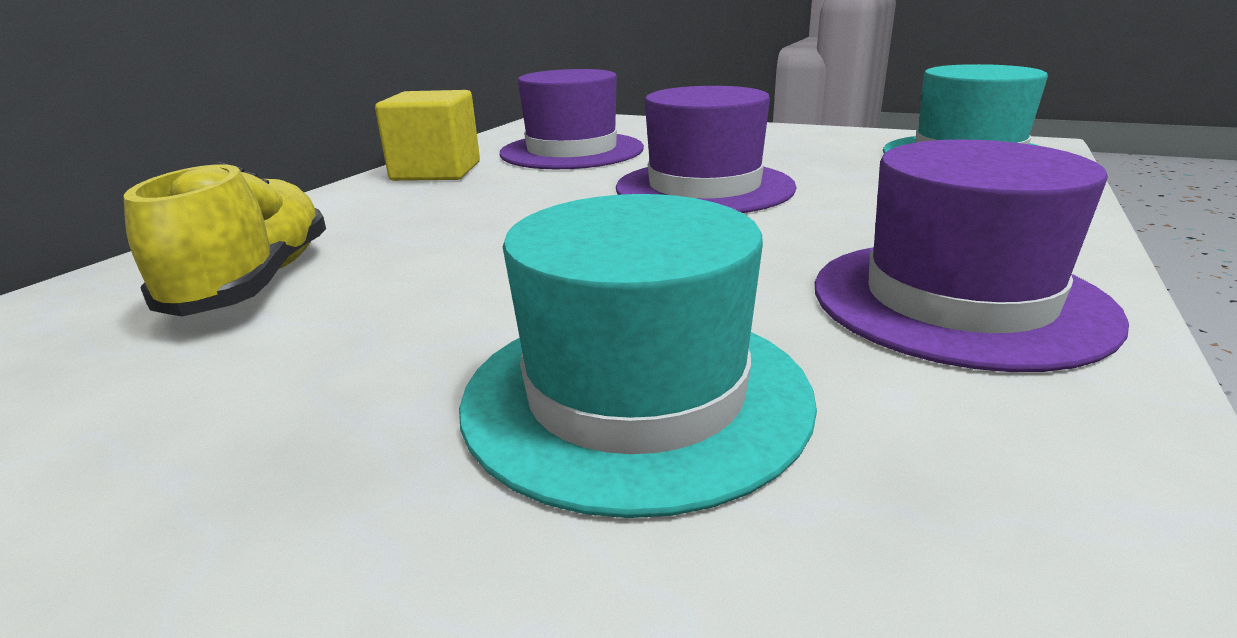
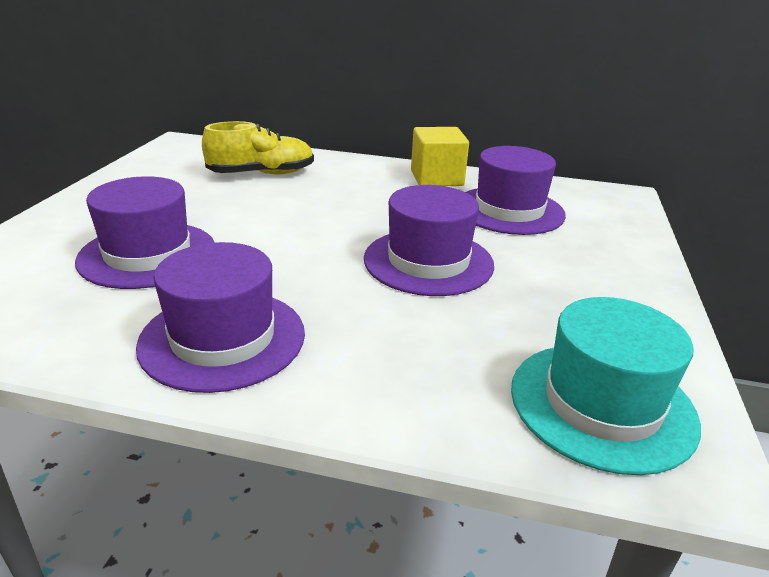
camera: 75 degrees right, 5 degrees up
(636, 395) = (148, 254): turquoise hat -> purple hat

